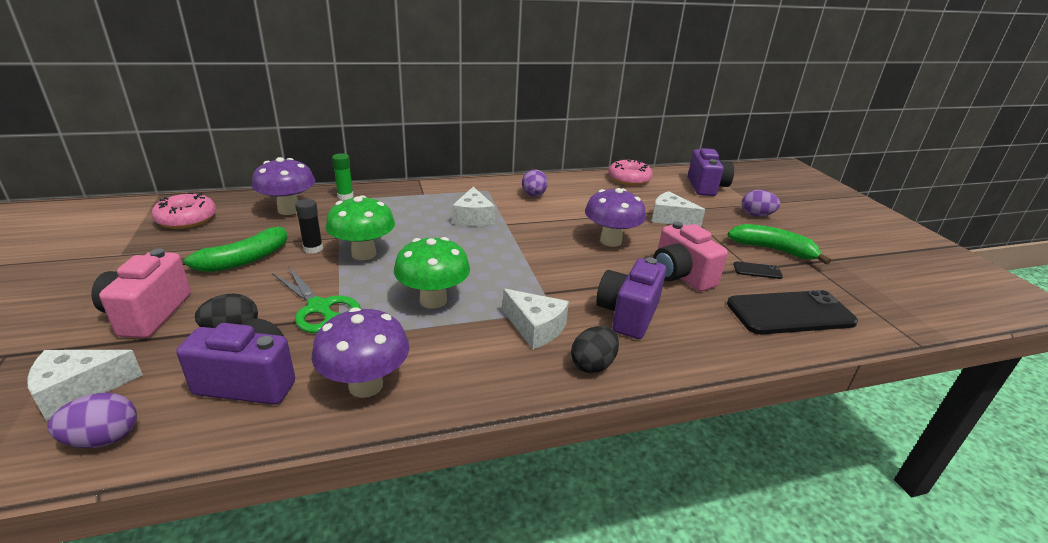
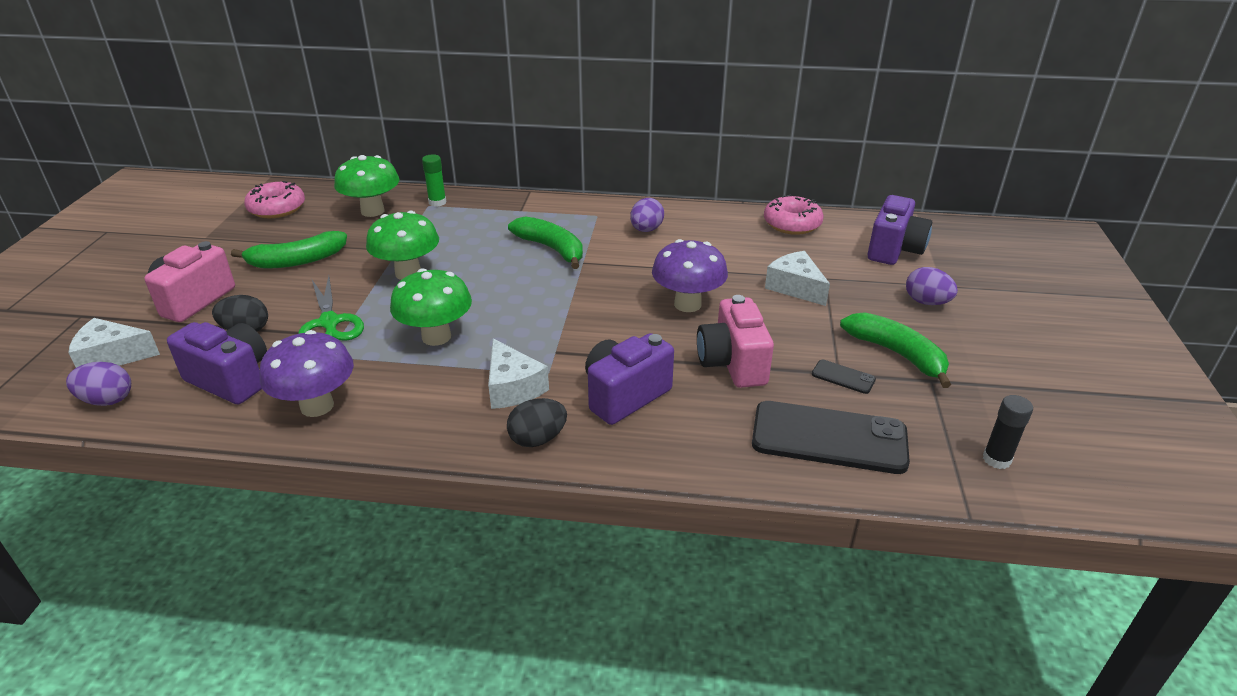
camera: 25 degrees right, 5 degrees up
(289, 210) = (372, 211): purple mushroom -> green mushroom
(313, 249) = (365, 259): black glue stick -> black glue stick (996, 459)
(473, 218) = (551, 249): white cheese -> green banana

